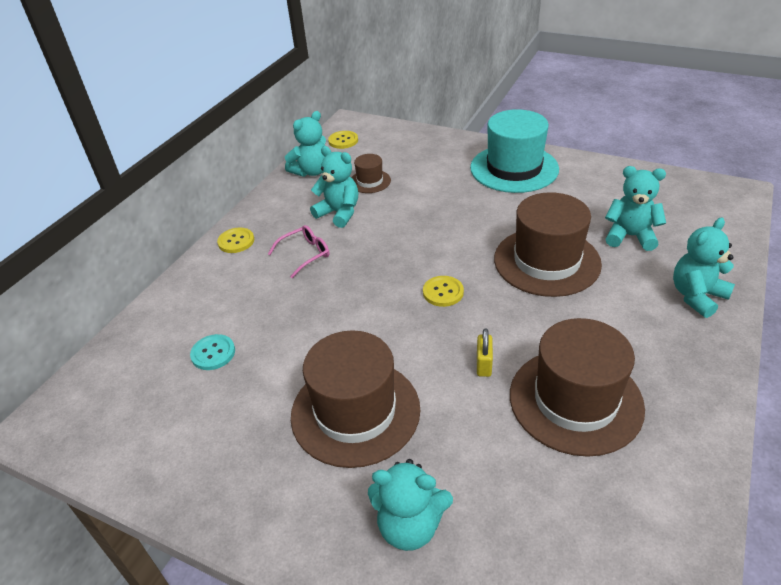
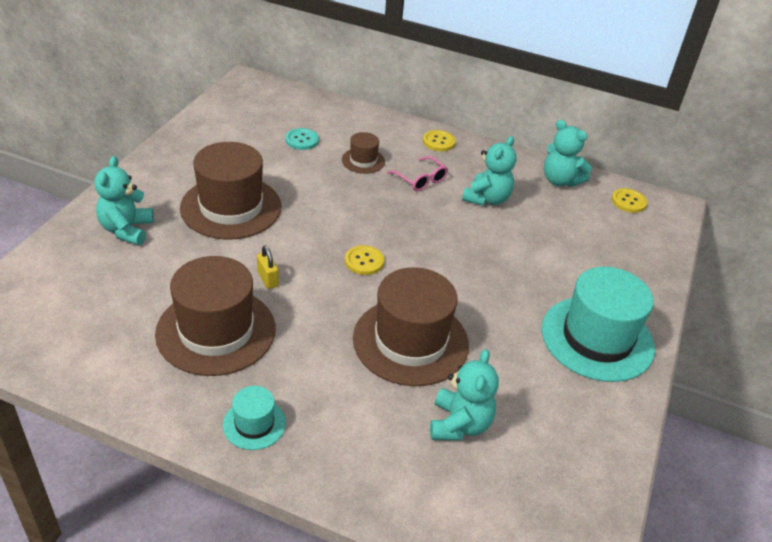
camera: 80 degrees right, 0 degrees up
(370, 181) = (547, 220): brown hat -> brown hat (363, 161)
(484, 364) = (267, 279): yellow padlock -> yellow padlock turned 60 degrees clockwise
(686, 357) = (254, 424): none -> turquoise hat
(696, 296) = (346, 461): turquoise teddy bear -> none

